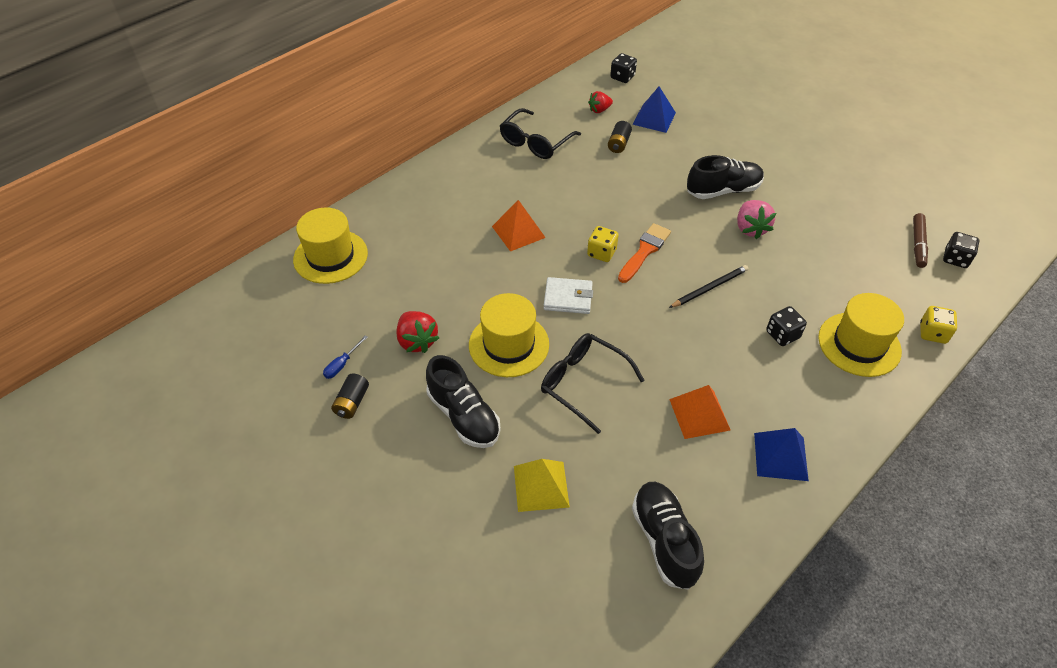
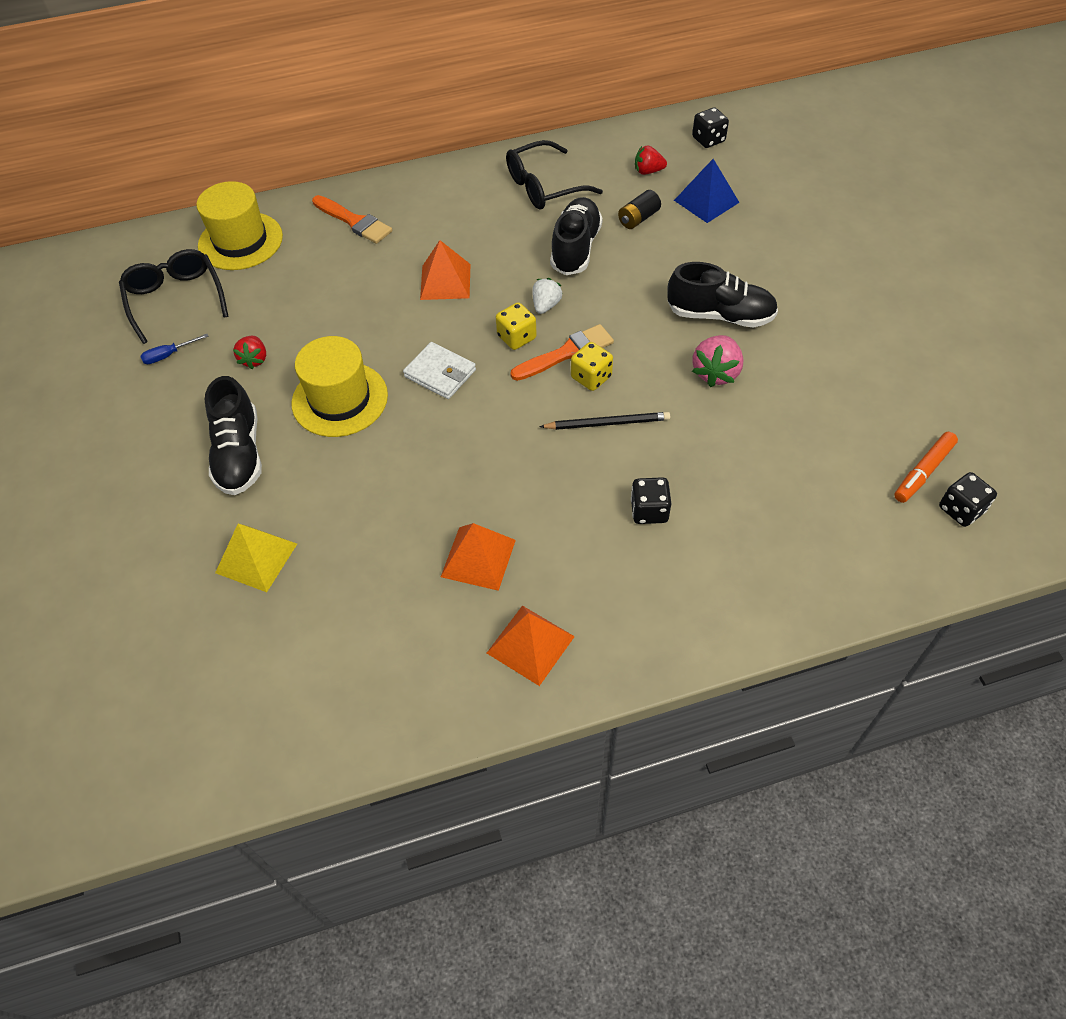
camera: 30 degrees right, 5 degrees up
(352, 402) = (149, 396): black battery -> none
(412, 212) = (354, 221): none -> orange brush
(417, 341) = (254, 359): red strawberry -> red strawberry, size x0.65
(583, 383) = (382, 471): black glasses -> black glasses (176, 299)
(604, 224) = (546, 305): none -> white strawberry
(664, 540) = (332, 672): black shoe -> black shoe (575, 248)
(780, 456) = (530, 644): blue pyramid -> orange pyramid
(859, 344) = (735, 561): yellow hat -> none
(918, 244) = (923, 471): brown marker -> orange marker
(932, 333) = (845, 587): yellow dice -> yellow dice (591, 377)

